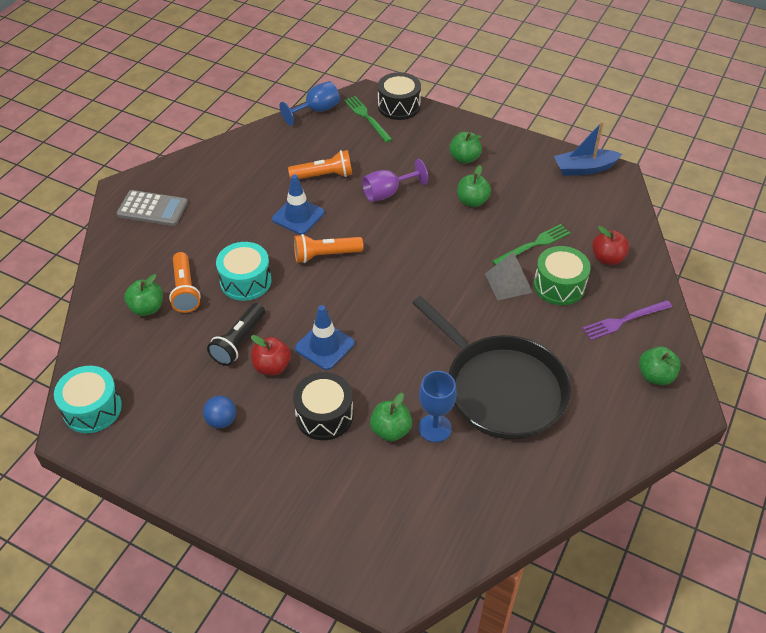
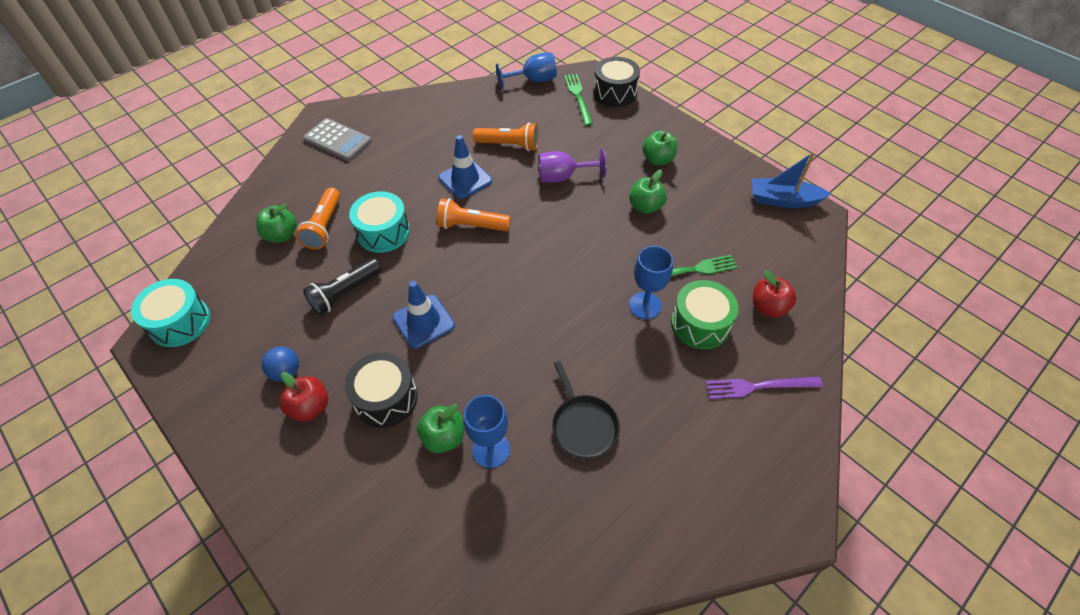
camera: 20 degrees right, 5 degrees up
(272, 366) = (362, 328): red apple -> red apple (310, 407)
(500, 388) = (583, 425): black pan -> black pan, size x0.48
(508, 283) = (645, 305): grey pyramid -> blue goblet
(655, 376) = (769, 467): green apple -> none

